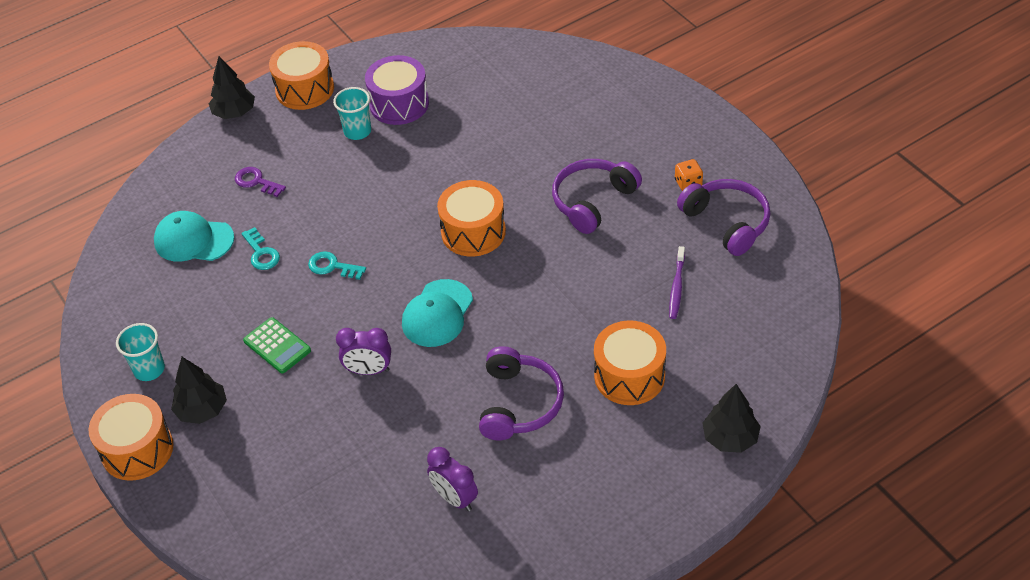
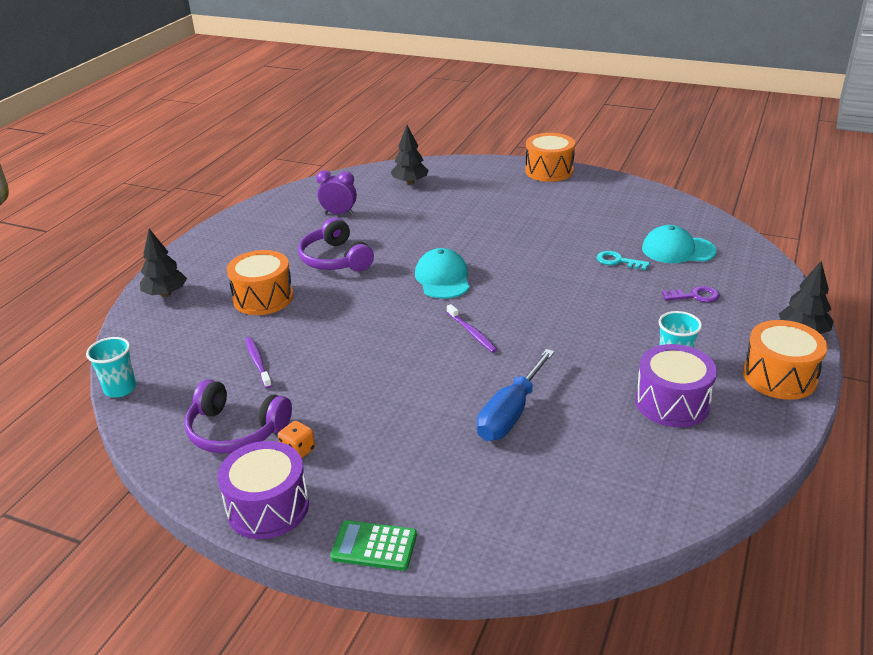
camera: 145 degrees right, 15 degrees down
(149, 369) = (595, 194): turquoise cup -> turquoise cup (120, 389)
(193, 240) = (678, 250): turquoise cap -> turquoise cap turned 150 degrees counterclockwise
(202, 410) = (536, 192): black tree -> black tree (410, 182)
(277, 346) = (533, 228): green calculator -> green calculator (374, 546)
(332, 266) = (555, 273): turquoise key -> none
(368, 370) = (456, 238): purple clock -> none
(473, 232) = (472, 333): orange drum -> purple toothbrush
(515, 145) = (510, 413): none -> blue screwdriver
(593, 201) = (385, 396): purple headphones -> none
(731, 150) = (268, 507): none -> purple drum

